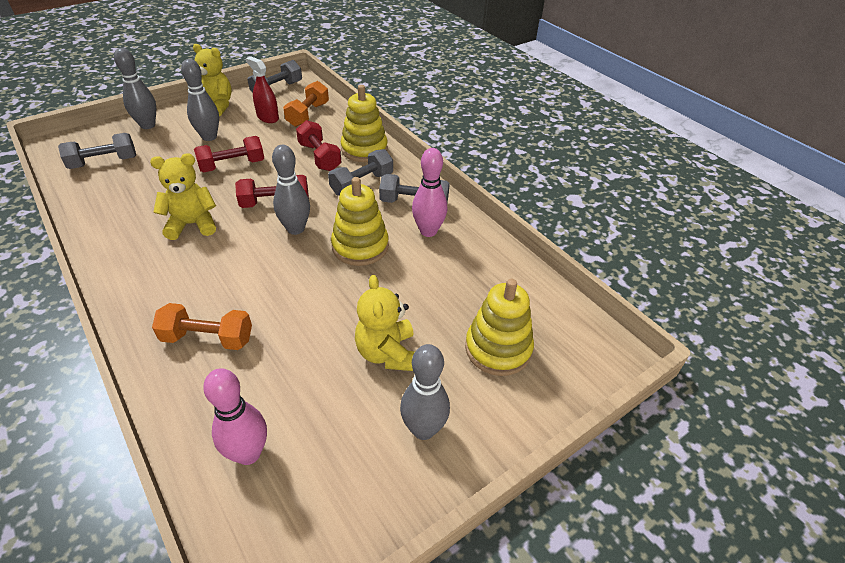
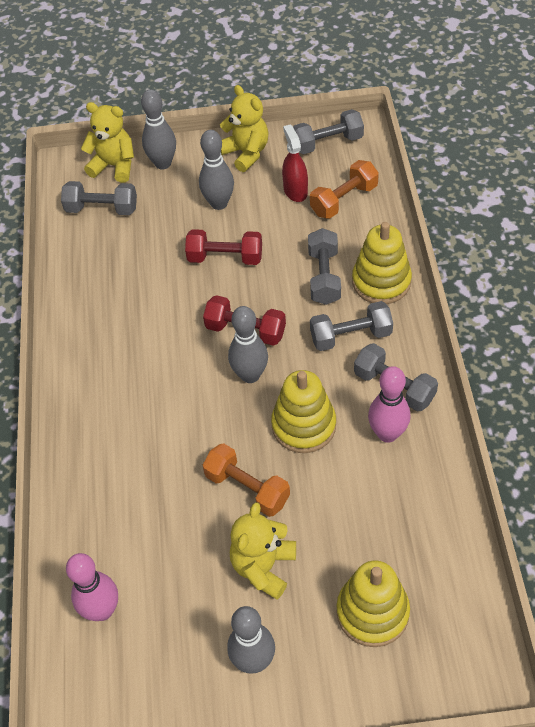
camera: 35 degrees right, 10 degrees up
(192, 224) = (154, 330): yellow teddy bear -> yellow teddy bear (114, 166)
(208, 338) = (115, 477): orange dumbbell -> orange dumbbell (247, 488)
(319, 157) = (324, 276): red dumbbell -> grey dumbbell

